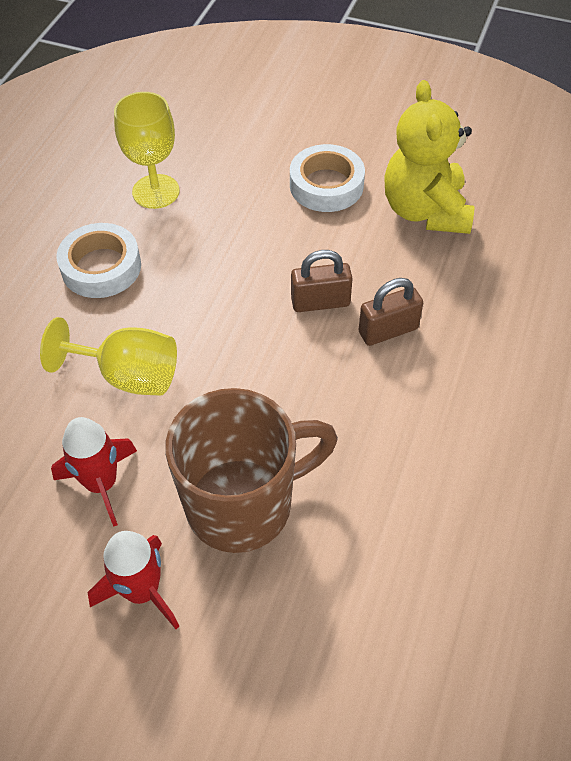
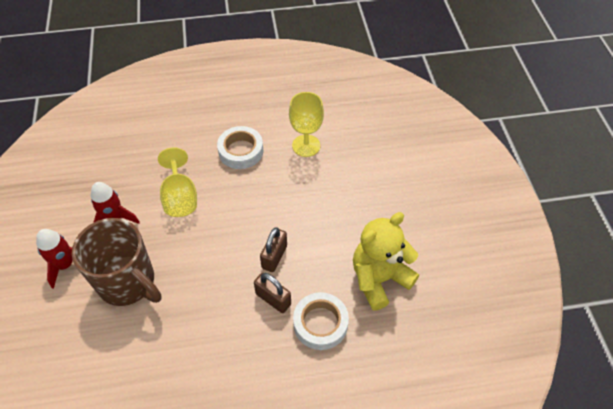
camera: 60 degrees right, 0 degrees up
(320, 302) = (274, 257): brown padlock -> brown padlock turned 60 degrees clockwise
(326, 185) = (365, 219): white tape -> white tape (320, 323)

